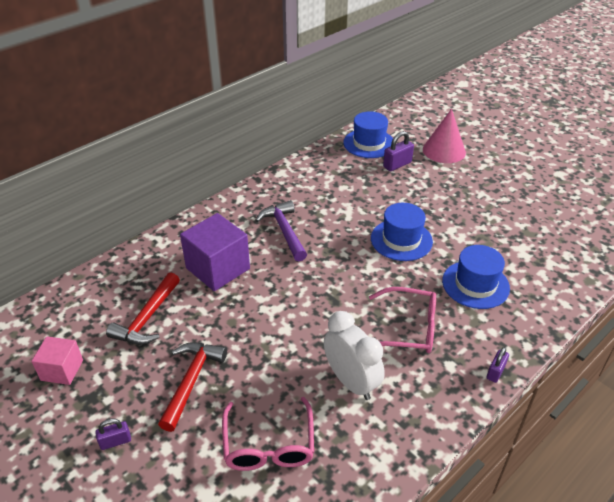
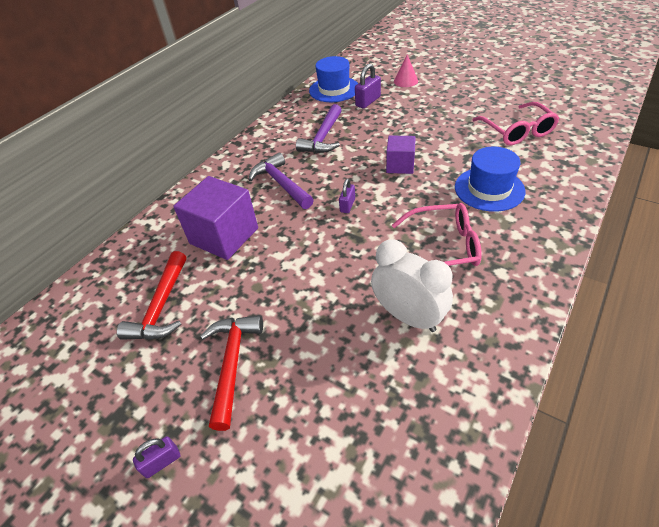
camera: 10 degrees left, 5 degrees up
(62, 370) = (74, 392): pink cube -> none
(269, 444) = (345, 413): pink glasses -> pink glasses (517, 131)
(340, 193) = (323, 137): none -> purple hammer
(401, 240) = (400, 165): blue hat -> purple cube
(444, 150) = (406, 81): pink cone -> pink cone, size x0.59
(495, 372) = (549, 267): purple padlock -> purple padlock (347, 205)

